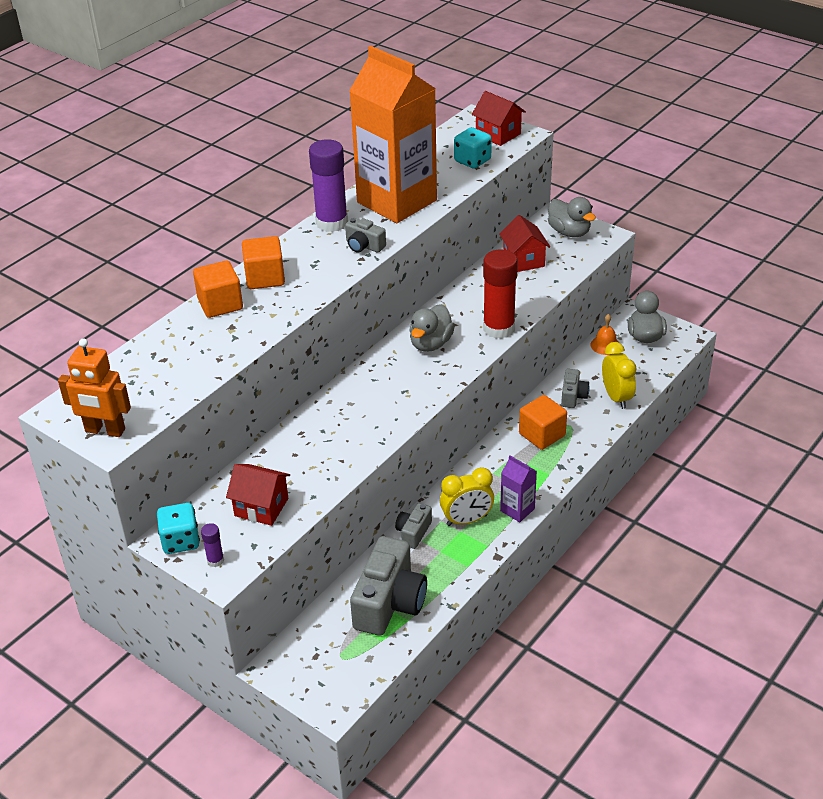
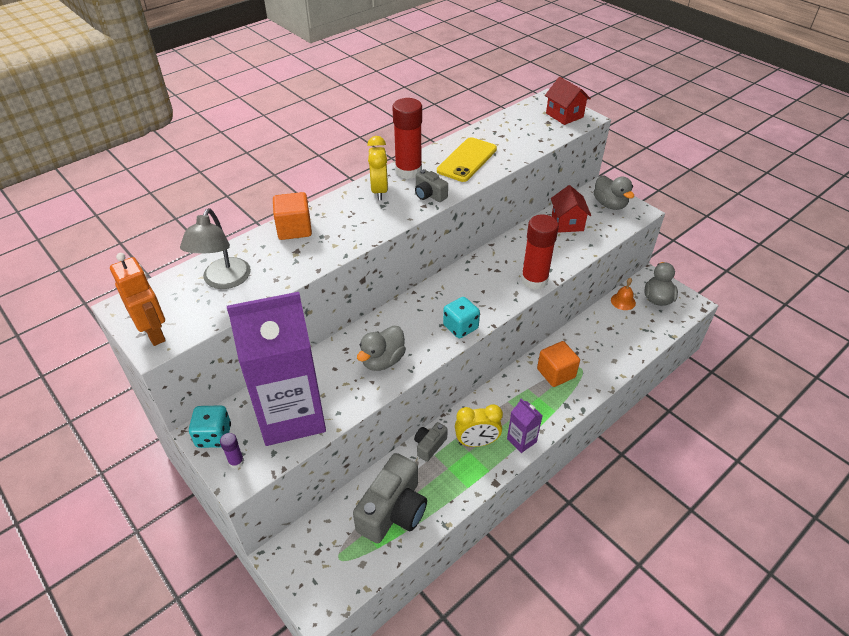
camera: 10 degrees right, 5 degrees up
(105, 431) = (154, 333): orange robot -> orange robot turned 150 degrees counterclockwise
(160, 369) = (223, 281): none -> grey lamp
(261, 507) = (291, 415): red house -> purple carton
(265, 278) = (339, 211): orange cube -> none
(332, 223) = (408, 171): purple glue stick -> red glue stick
(397, 201) = (467, 160): orange carton -> yellow phone
(431, 344) = (474, 285): grey duck -> grey duck (382, 360)
(472, 161) = (538, 134): turquoise dice -> turquoise dice (460, 327)
(573, 396) = (588, 342): grey camera -> none
(616, 397) = (625, 350): yellow clock -> yellow clock (379, 191)

